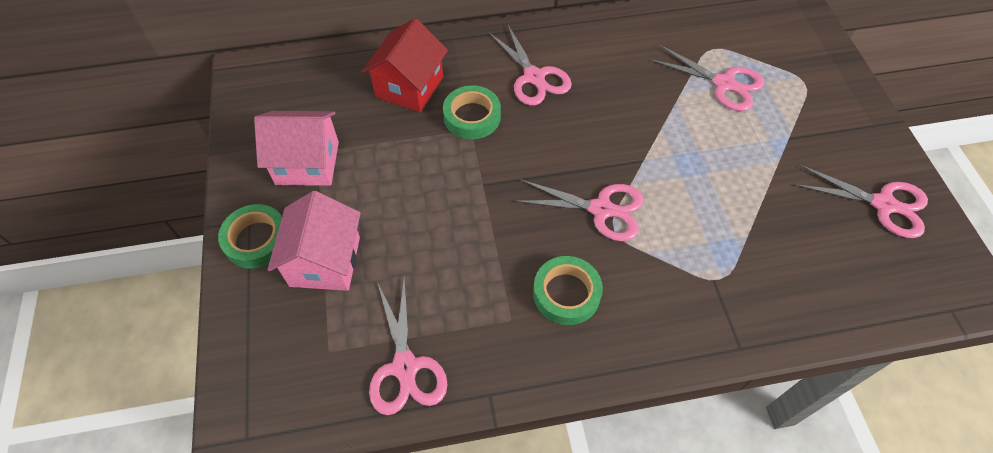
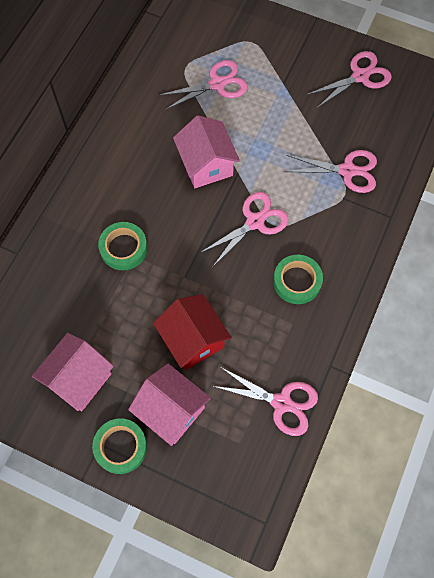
camera: 55 degrees left, 10 degrees up
(409, 87) = (63, 272): red house -> red house (193, 340)
(534, 77) = (121, 187): pink scissors -> pink scissors (347, 171)
(624, 128) = (206, 165): none -> pink house

